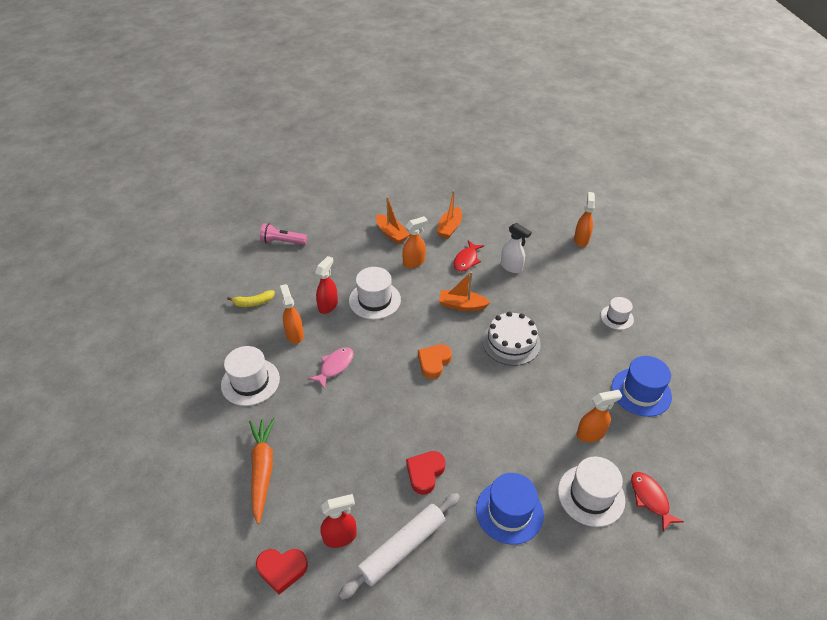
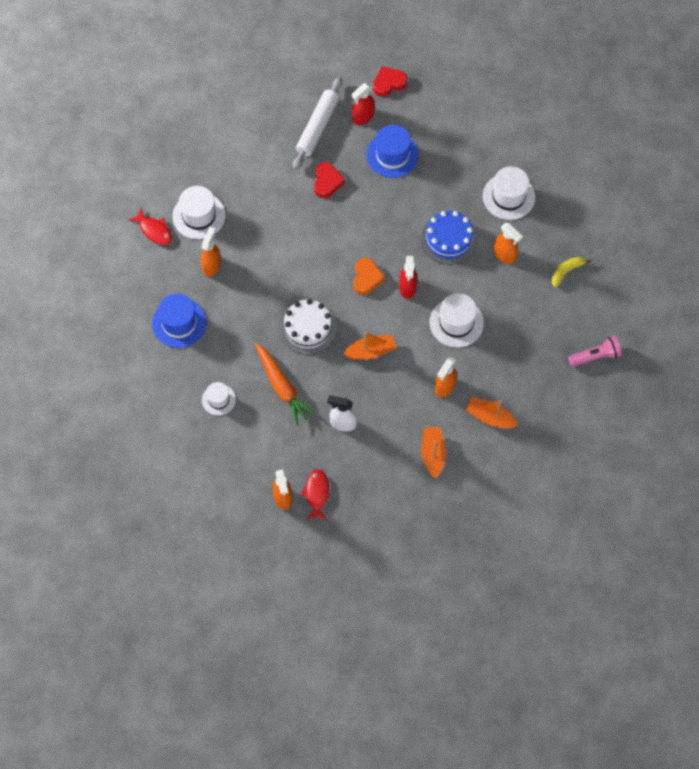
camera: 155 degrees right, 20 degrees up
(262, 470) = (447, 136): orange carrot -> orange carrot (282, 387)
(328, 305) = (495, 298): red spray bottle -> red spray bottle (407, 288)
(335, 366) = (449, 239): pink fish -> blue cake
(466, 260) = (393, 413): red fish -> red fish (317, 494)
(509, 512) = (254, 180): blue hat -> blue hat (392, 155)
(590, 434) = (212, 265): orange spray bottle -> orange spray bottle turned 150 degrees clockwise

